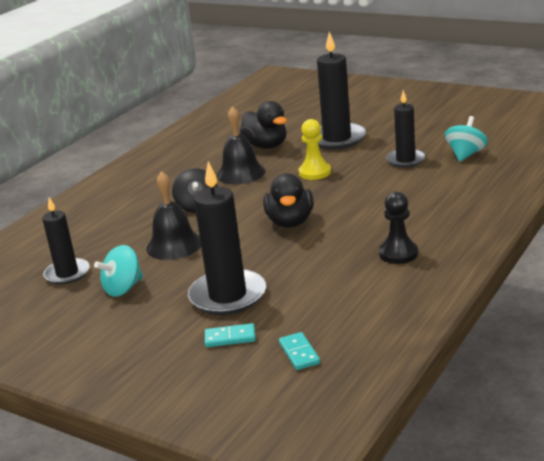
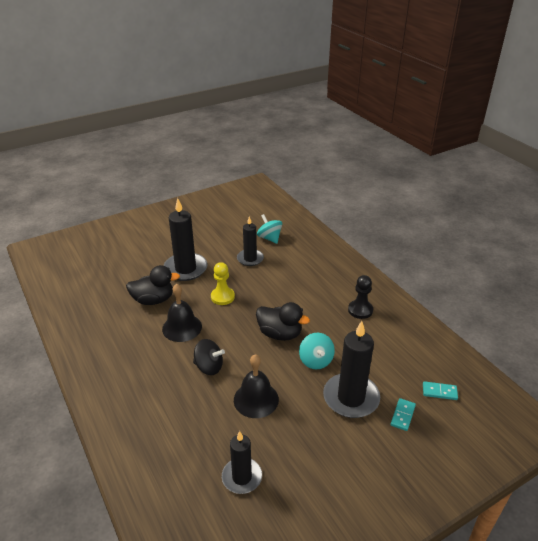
camera: 65 degrees left, 10 degrees up
(123, 288) = (295, 449): turquoise spinning top -> turquoise spinning top (316, 361)

